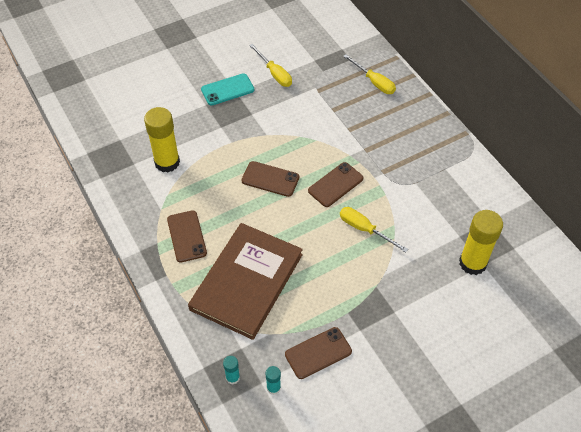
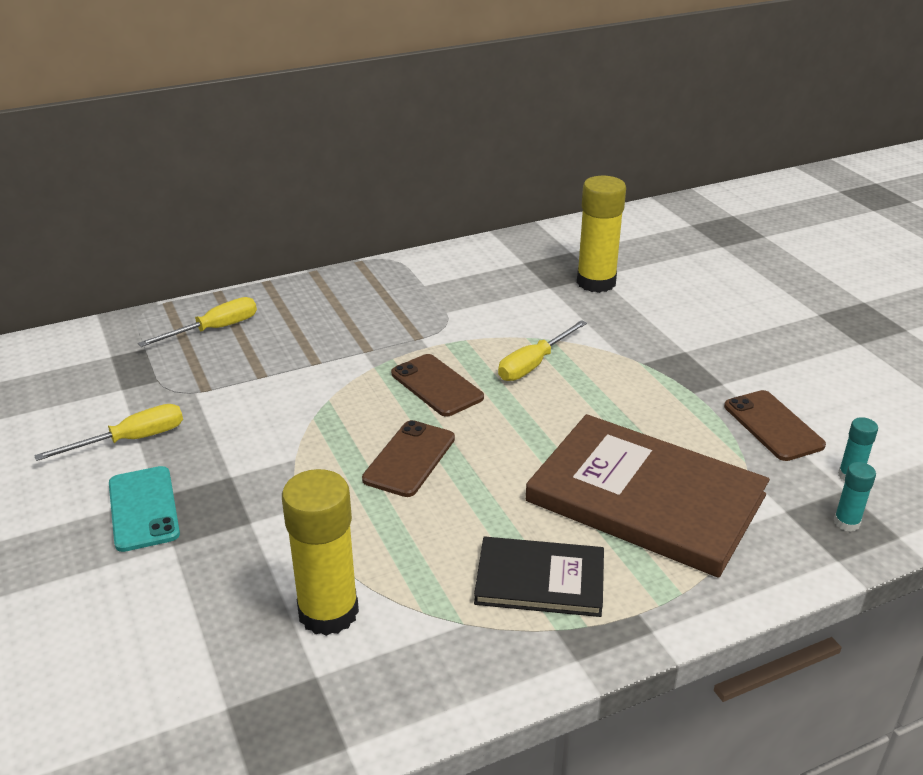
camera: 85 degrees left, 20 degrees down
(187, 236) = (540, 580): brown phone -> black book

